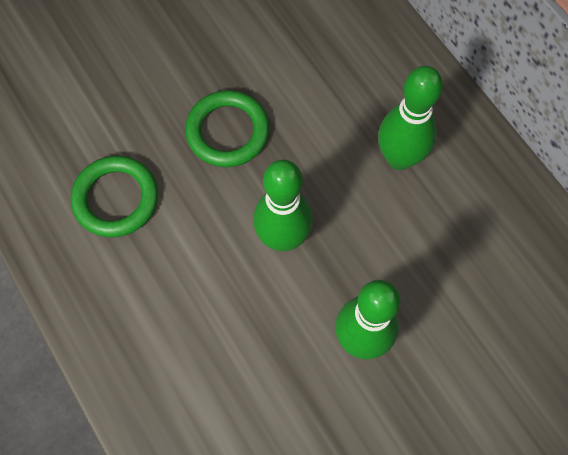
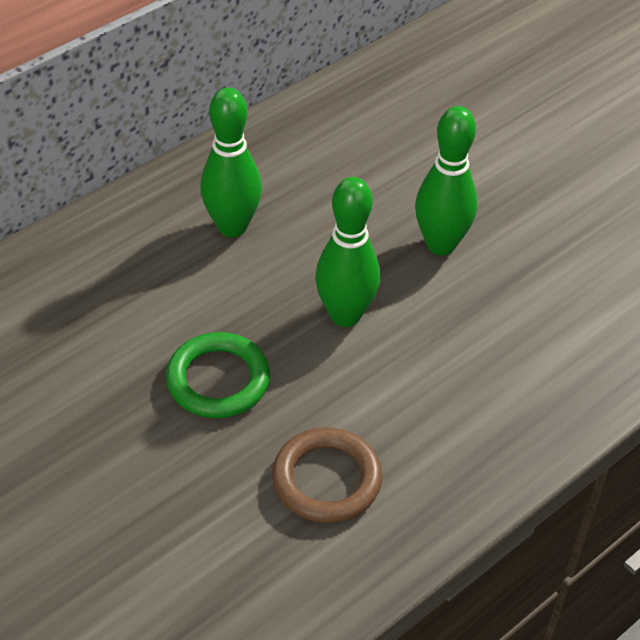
camera: 100 degrees left, 20 degrees down
(116, 199) = (326, 480): green ring -> brown ring

